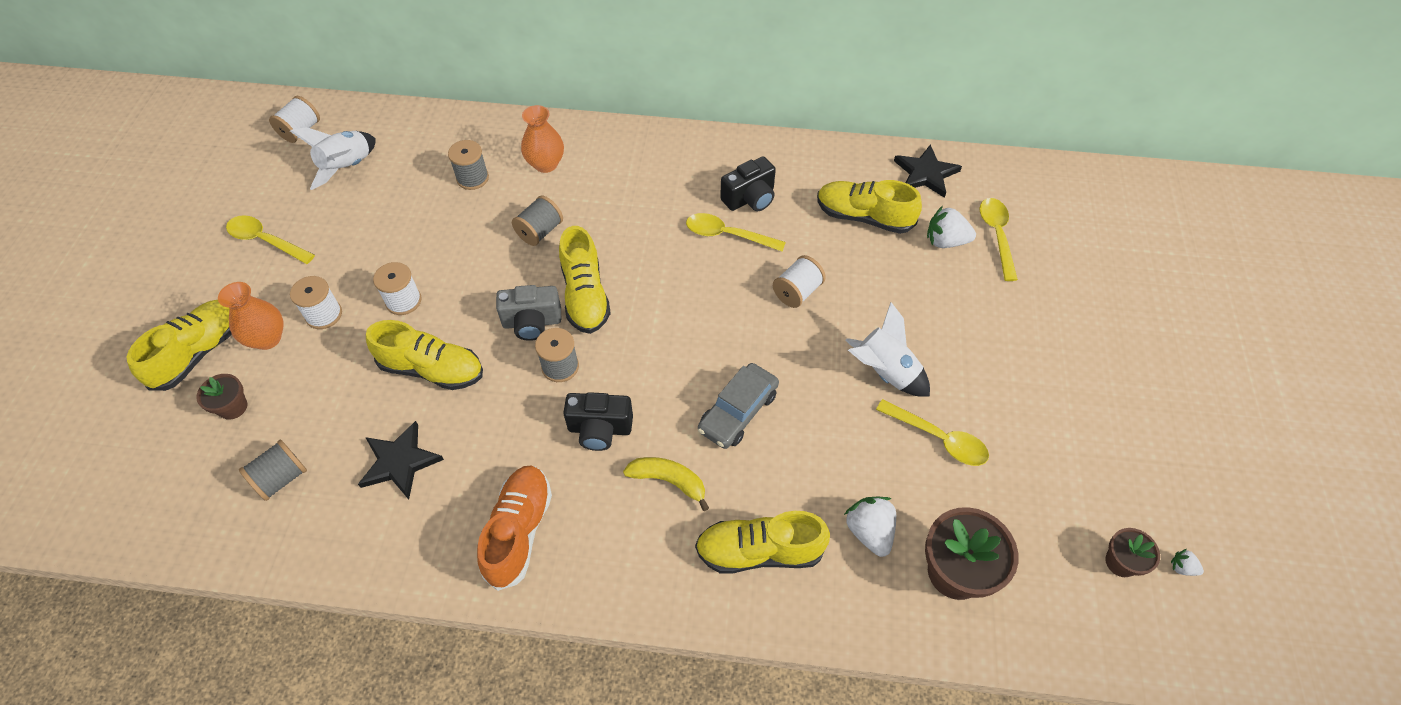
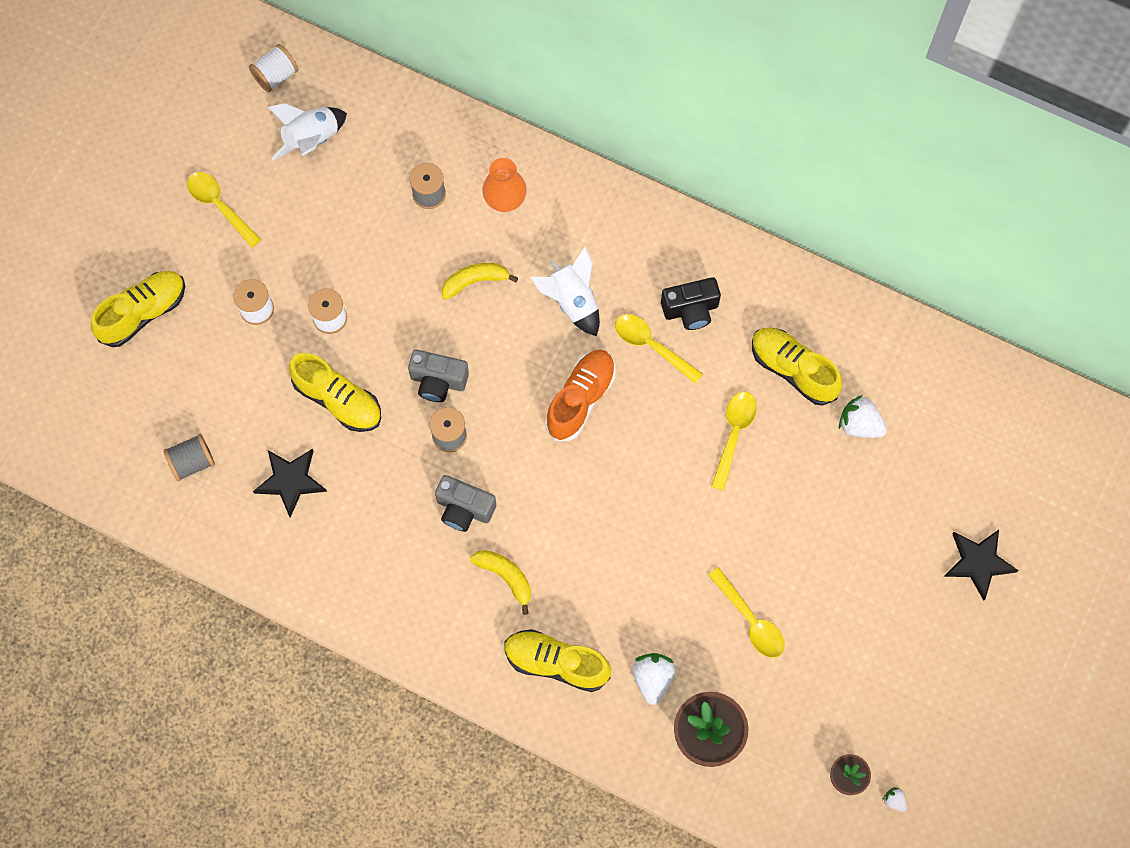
camera: 20 degrees right, 15 degrees up
(233, 407) = (164, 379): brown flower pot -> none
(267, 338) = (203, 318): orange vase -> none
(519, 531) = (370, 577): orange shoe -> orange shoe (580, 399)
(540, 231) = (475, 281): grey spool -> yellow banana
(585, 295) = (494, 368): yellow shoe -> none
(600, 429) = (464, 509): black camera -> grey camera
(738, 412) = (588, 534): grey car -> none
(797, 292) = (691, 432): white spool -> none
(884, 372) = (734, 541): white rocket -> white rocket (572, 301)
(926, 174) = (880, 339): black star -> black star (978, 562)
(997, 236) = (913, 436): yellow spoon -> yellow spoon (734, 435)

